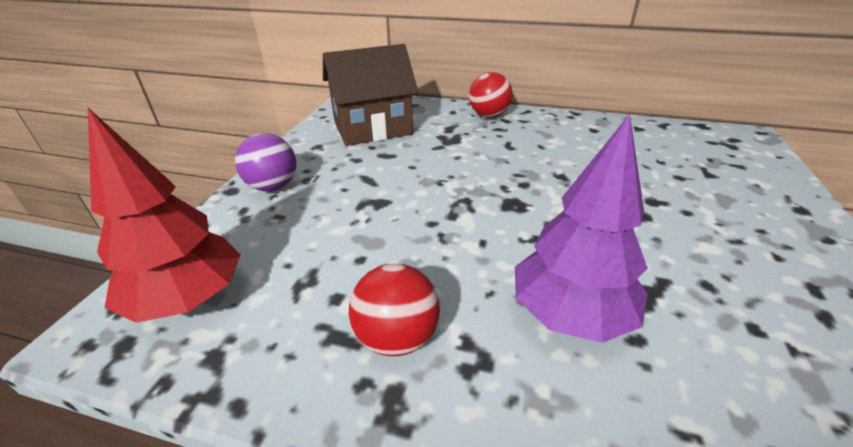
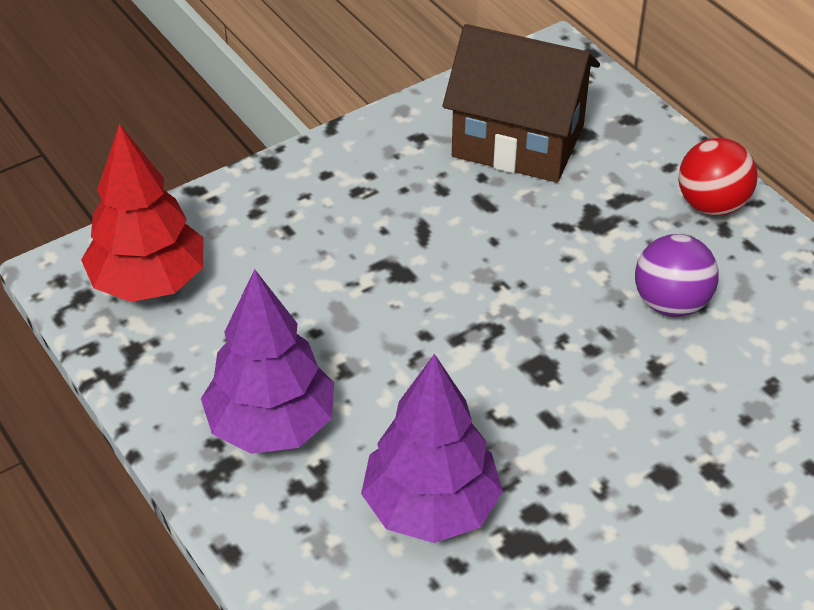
camera: 40 degrees right, 10 degrees up
(273, 186) = (314, 181): purple ball -> purple ball (671, 303)
(397, 337) = (272, 425): red ball -> purple tree

